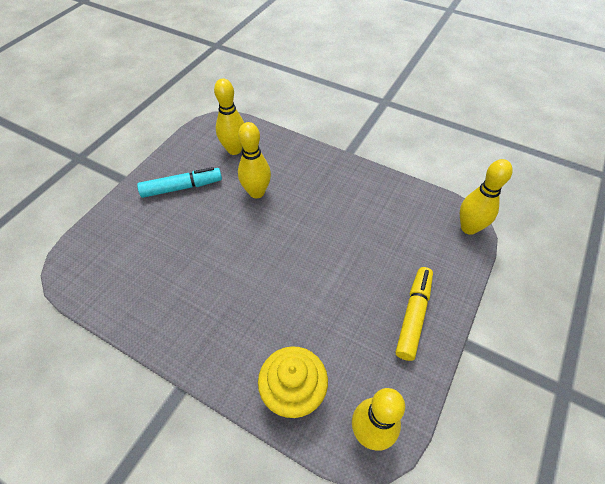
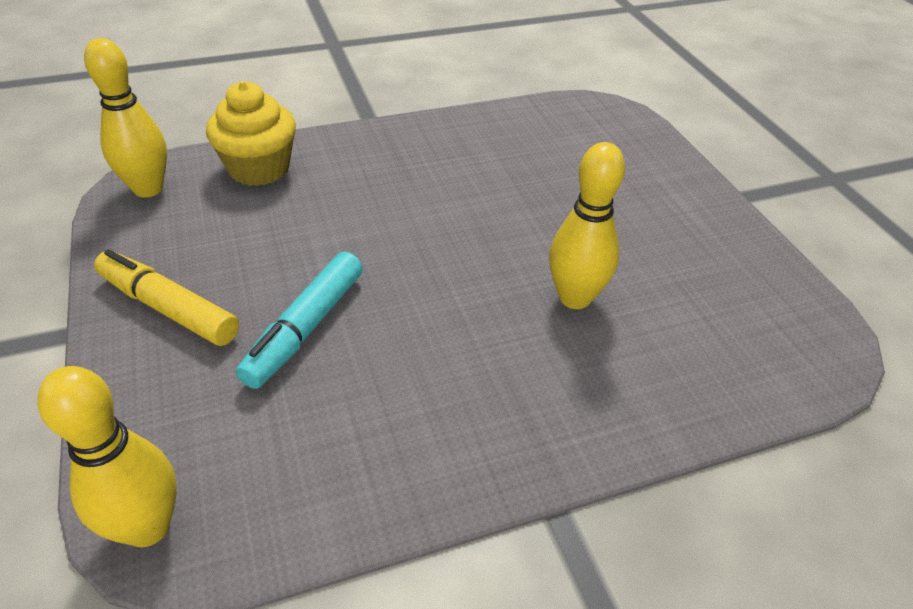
camera: 130 degrees right, 10 degrees down
(182, 187) = (666, 231): turquoise marker -> turquoise marker (305, 328)
(234, 150) = (717, 331): yellow bowling pin -> none
(413, 315) = (169, 308): yellow marker -> yellow marker turned 150 degrees clockwise

